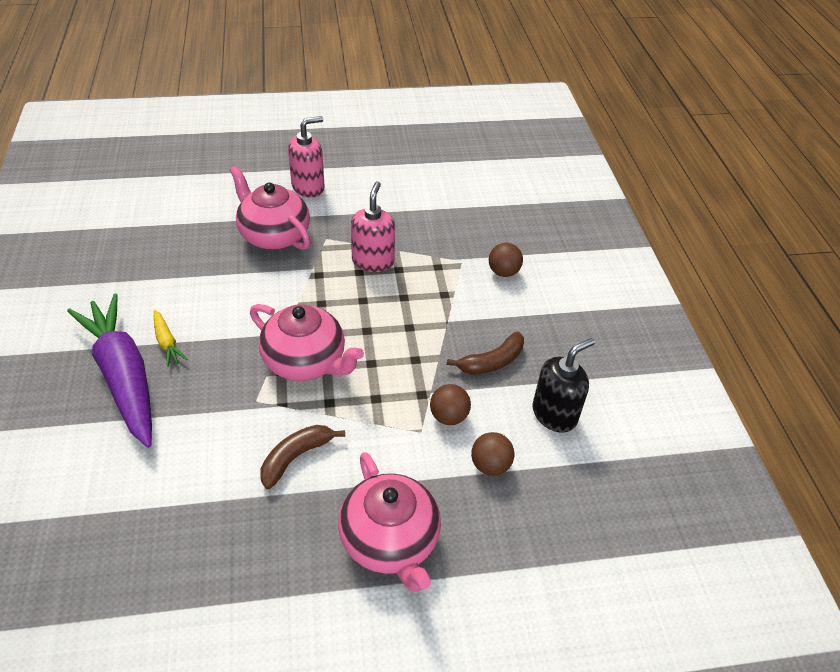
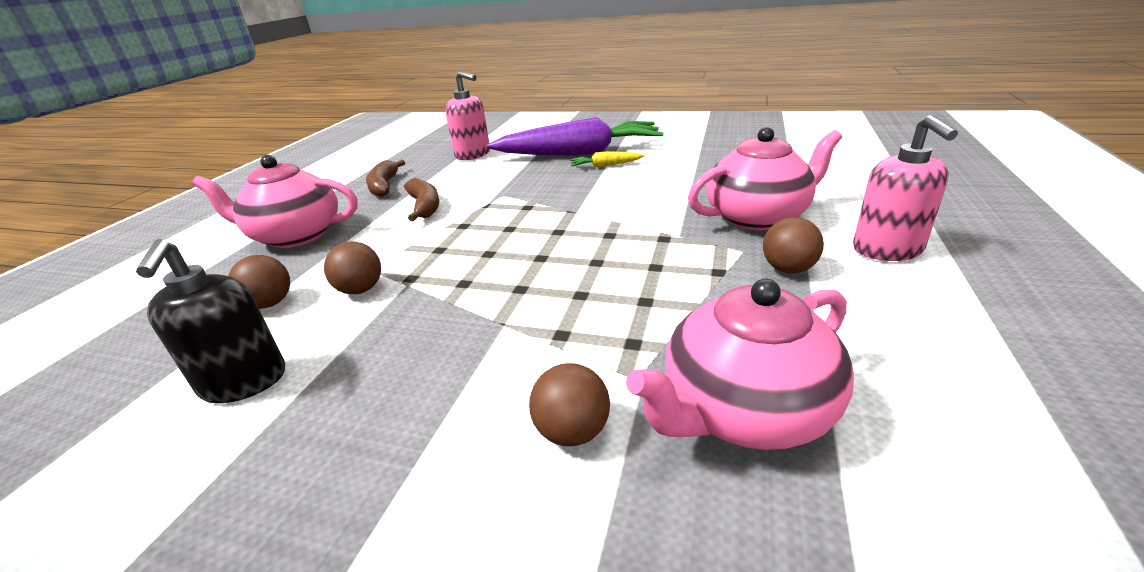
camera: 120 degrees right, 15 degrees down
(306, 362) = (526, 219): pink teapot -> pink teapot (744, 410)
(343, 220) = (788, 269): none -> brown ball
(373, 261) = (675, 281): pink soap dispenser -> pink soap dispenser (473, 155)
(492, 362) = (392, 347): brown banana -> brown banana (384, 186)

